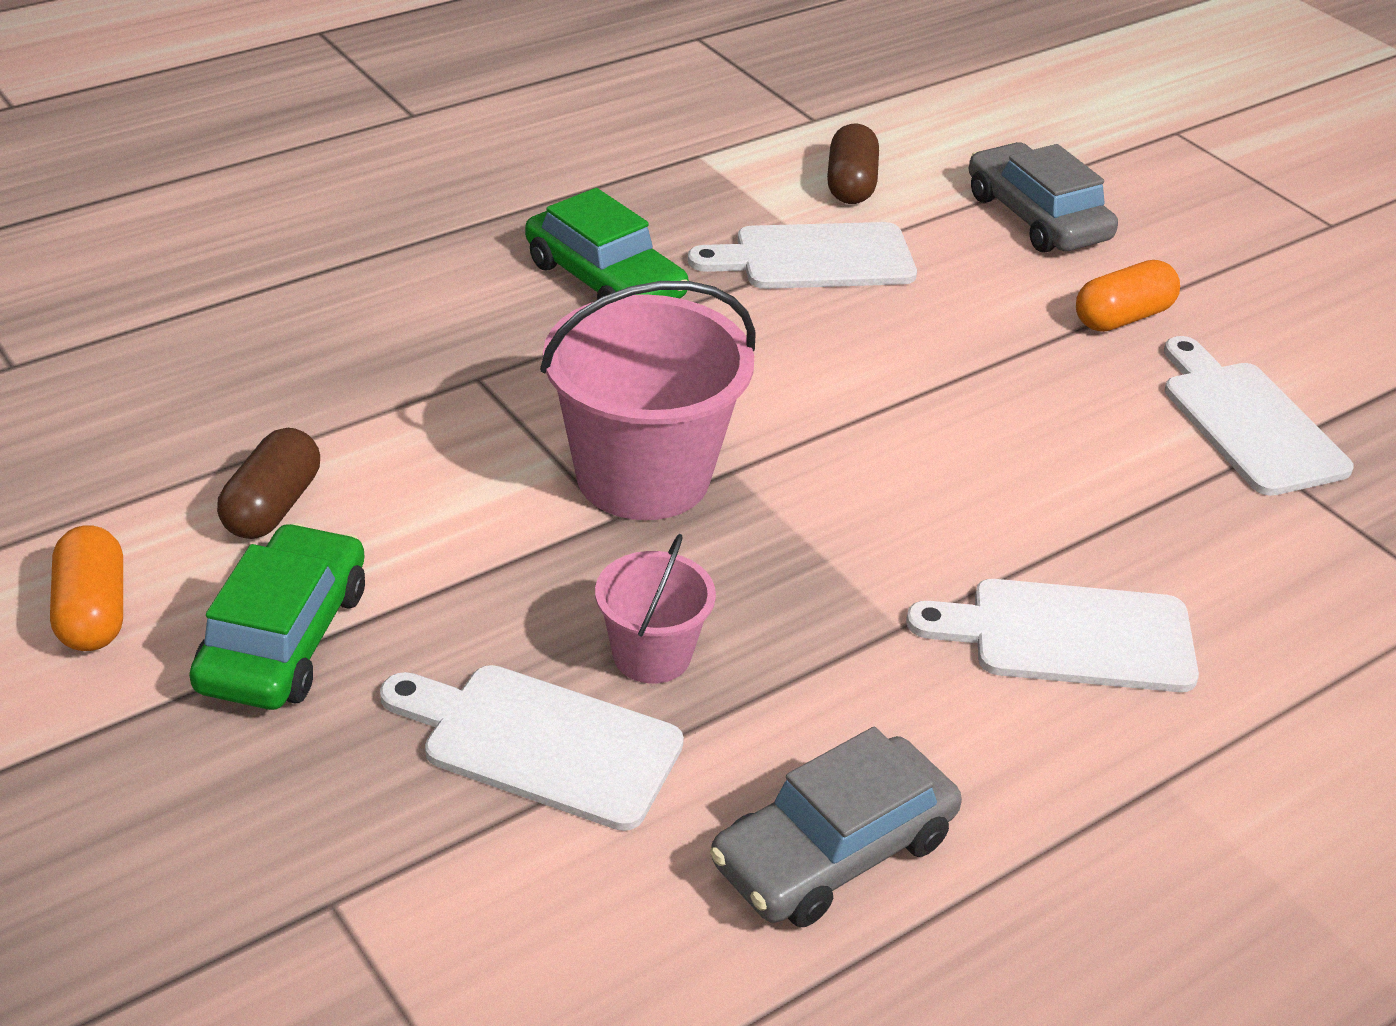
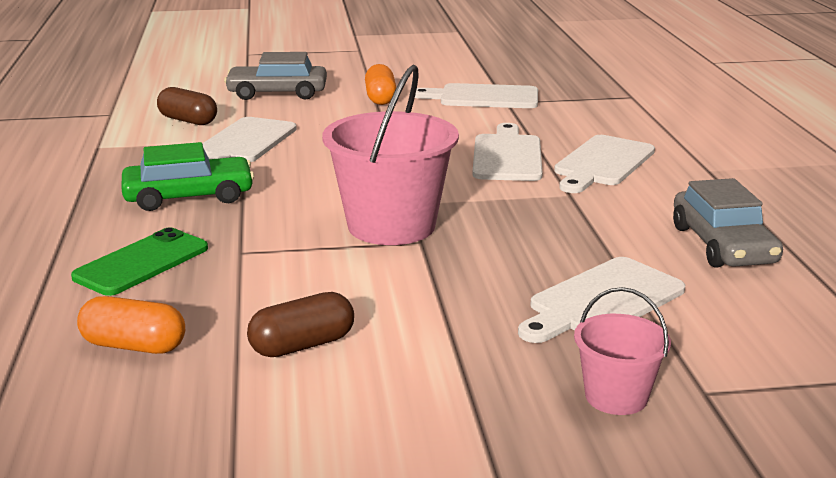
camera: 60 degrees left, 15 degrees down
(93, 612) = (356, 438): orange capsule -> orange capsule (134, 346)
(272, 506) = (302, 345): brown capsule -> brown capsule turned 75 degrees counterclockwise
(284, 638) = (447, 365): green car -> none
(401, 317) = (141, 263): none -> green phone
(652, 655) = (548, 256): pink bucket -> pink bucket (616, 397)
(1000, 519) = (507, 156): none -> white cutting board

